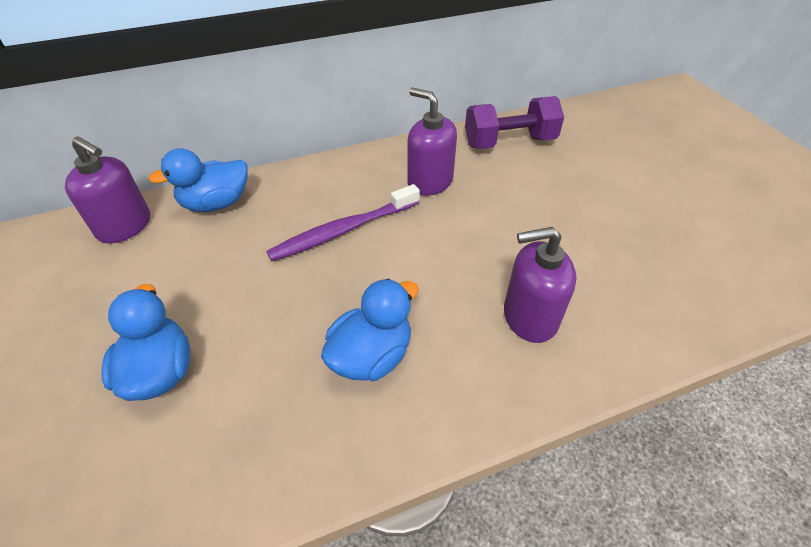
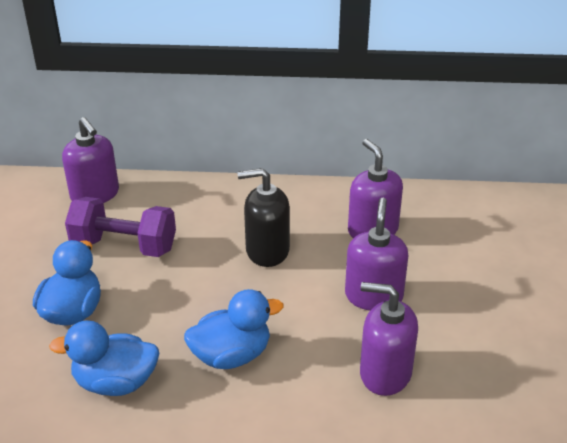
camera: 25 degrees right, 10 degrees down
(216, 204) = (174, 196): blue duck -> blue duck (115, 382)
(343, 230) = (267, 250): purple toothbrush -> black soap dispenser
(470, 243) = (373, 296): none -> purple soap dispenser
(509, 142) = (480, 214): purple dumbbell -> purple dumbbell (124, 246)

